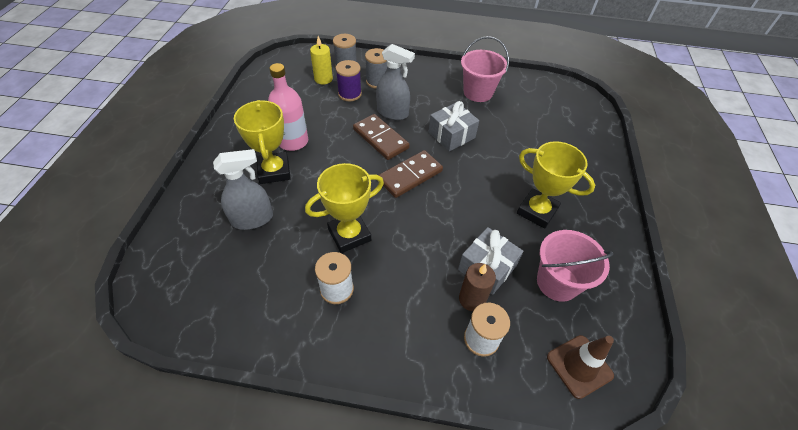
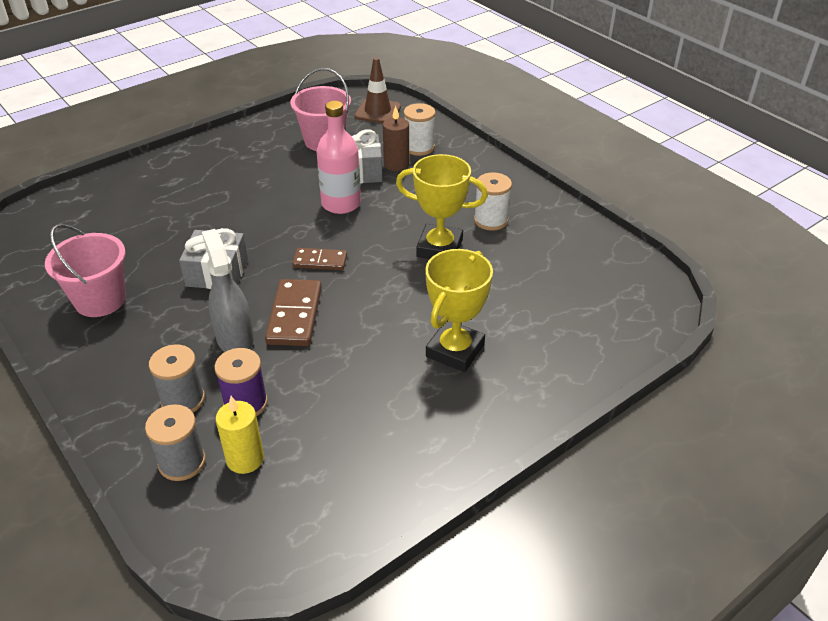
camera: 135 degrees left, 10 degrees down
(252, 219) = (520, 312): grey spray bottle -> none
(293, 141) = (397, 376): pink bottle -> pink bottle (341, 204)
(410, 175) = (320, 261): brown domino -> brown domino, size x0.63
(537, 211) = (260, 177): yellow trophy -> none

